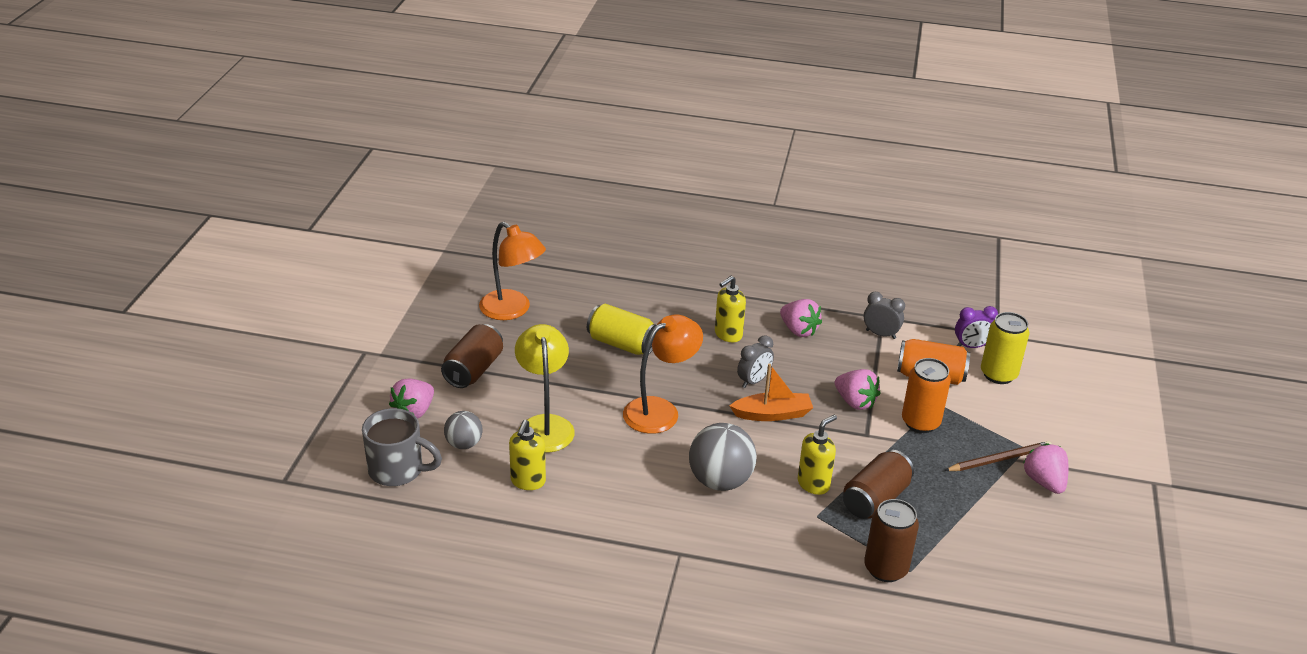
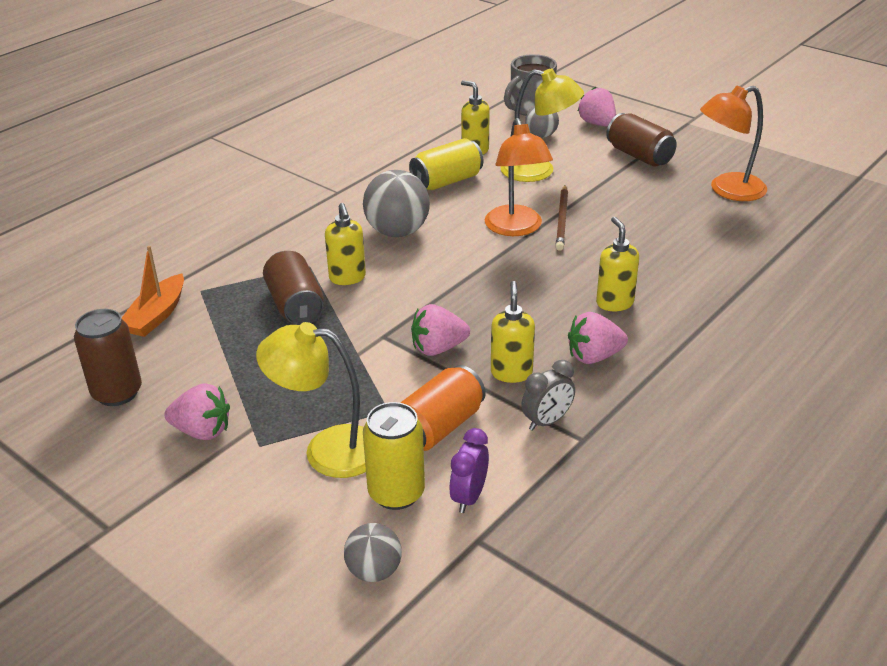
camera: 120 degrees right, 0 degrees up
(622, 344) = (636, 234): yellow can -> yellow can (447, 181)
(753, 381) = (521, 294): grey clock -> none
(772, 414) = (461, 288): orange boat -> orange boat (156, 315)
(849, 361) = (511, 373): none -> yellow soap dispenser
(885, 568) = (217, 279): brown can -> brown can (117, 393)
(920, 422) = (368, 382): orange can -> none
(997, 416) = (327, 450): none -> yellow lamp
(999, 459) = (264, 414): brown pencil -> brown pencil (562, 220)
(1056, 363) = (374, 571): none -> grey ball

